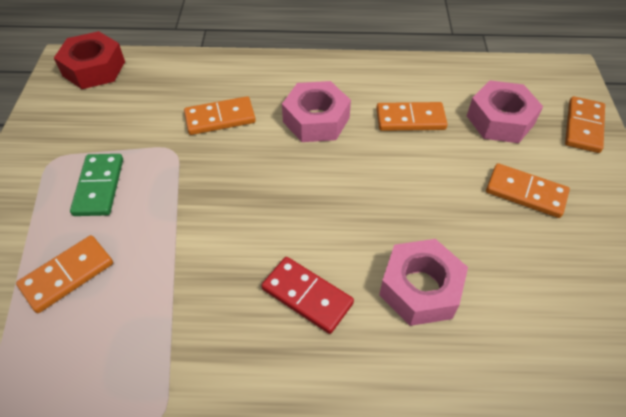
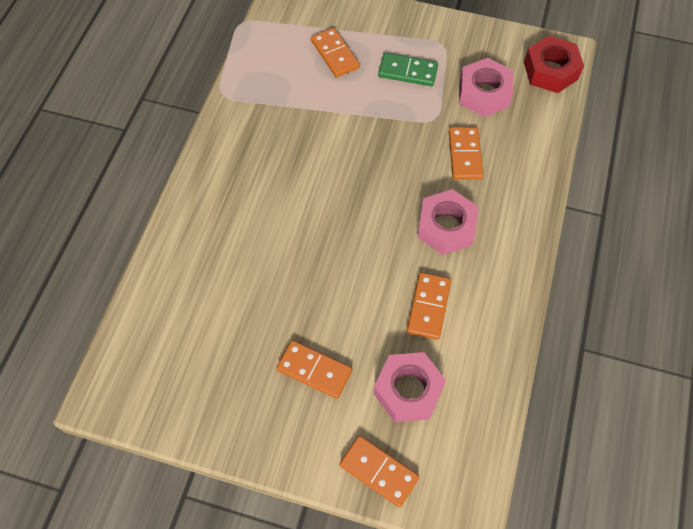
camera: 105 degrees right, 10 degrees up
(307, 296) = (272, 181): red domino -> none
(420, 288) = (253, 253): pink nut -> pink nut (484, 94)
(526, 192) = (314, 370): orange domino -> orange domino turned 75 degrees clockwise

